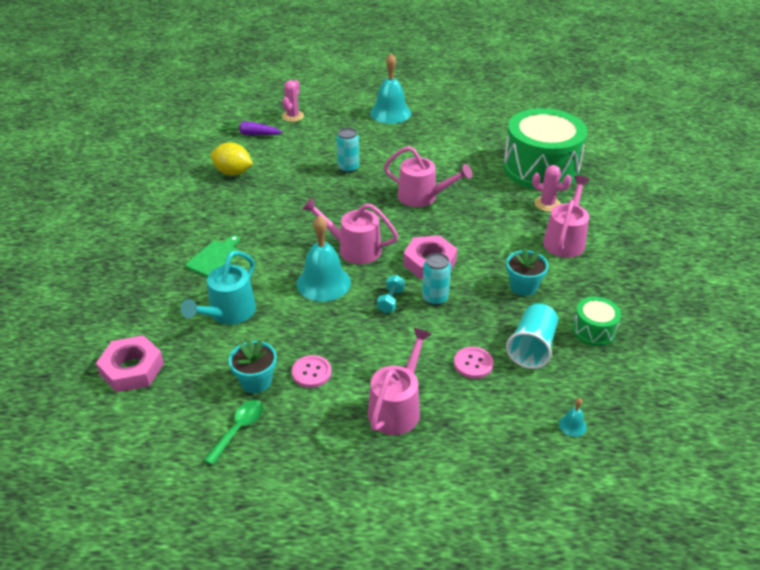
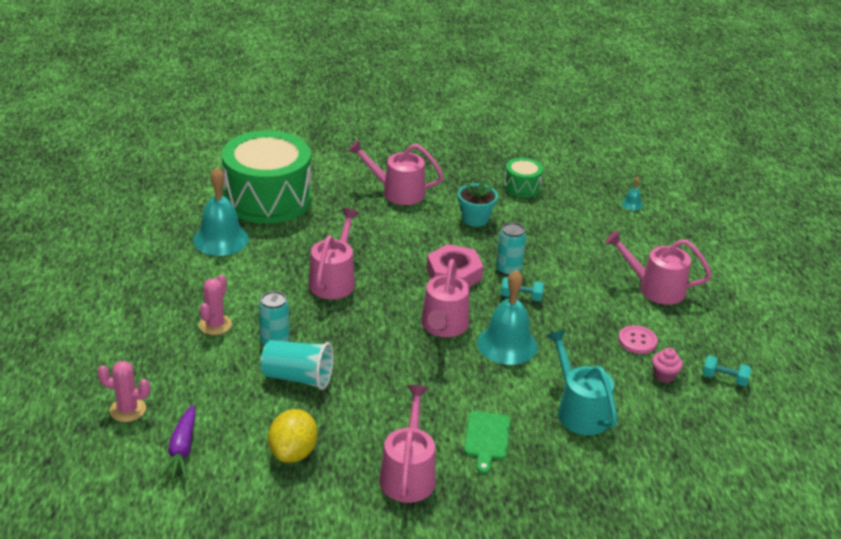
camera: 100 degrees left, 5 degrees down
(132, 369) = (688, 470): pink nut -> none
(194, 217) = (408, 474): none -> pink watering can
(214, 257) = (487, 438): green cutting board -> green cutting board turned 105 degrees counterclockwise
(228, 313) = (579, 410): turquoise watering can -> turquoise watering can turned 135 degrees counterclockwise
(239, 429) = (724, 379): green spoon -> turquoise dumbbell
(256, 381) = (664, 375): turquoise flower pot -> pink cupcake
(390, 113) = (126, 312): turquoise bell -> turquoise bell (221, 239)
(473, 364) = (586, 248): pink button -> none
(532, 348) = (555, 218): turquoise cup -> turquoise cup (298, 378)
(547, 204) = (337, 199): pink cactus -> pink cactus (215, 325)

